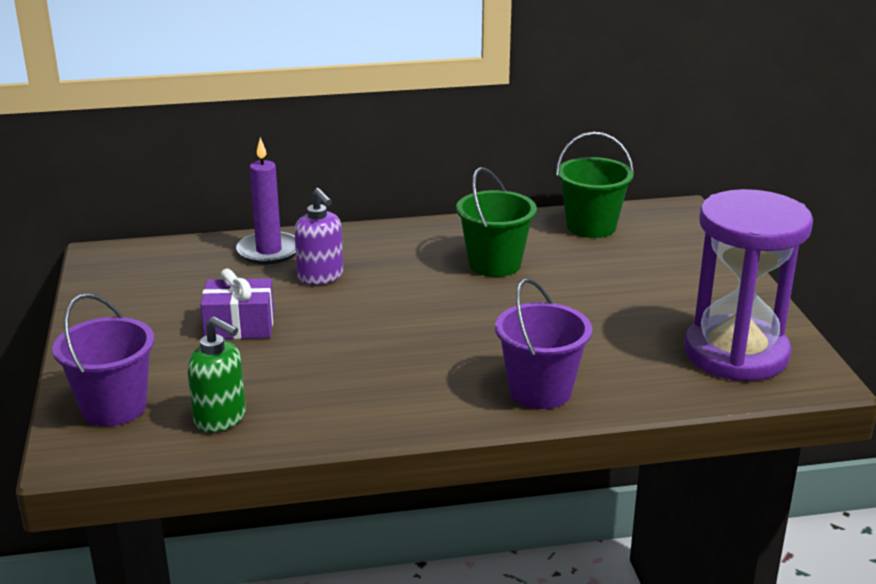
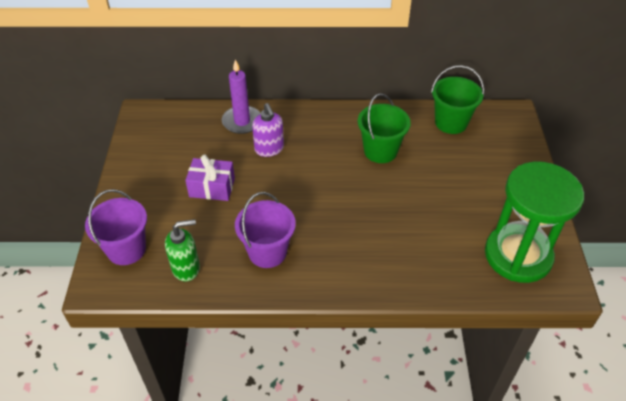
camera: 10 degrees right, 20 degrees up
(221, 418) = (186, 268): green soap dispenser -> green soap dispenser turned 60 degrees counterclockwise
(540, 391) = (384, 272): purple bucket -> purple bucket (267, 252)
(736, 353) = (518, 255): purple hourglass -> green hourglass

